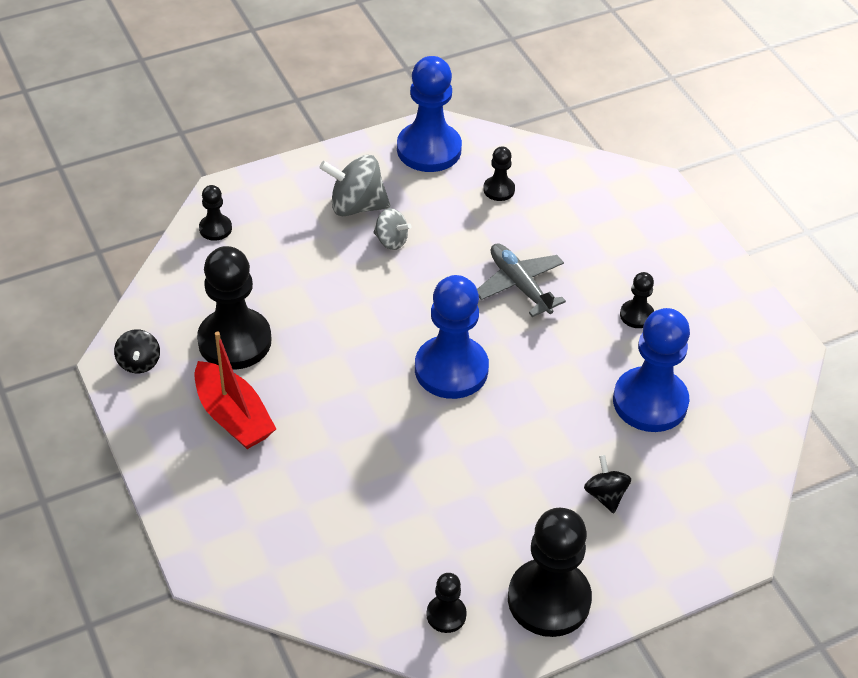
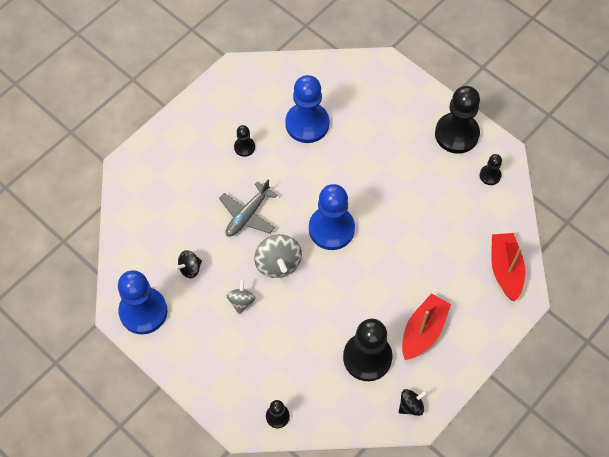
camera: 110 degrees left, 15 degrees up
(268, 561) = (505, 269): none -> red boat
(356, 206) = (218, 335): grey spinning top -> grey spinning top (278, 263)
(499, 190) = (166, 254): black pawn -> none
(605, 495) = (380, 127): black spinning top -> black spinning top (190, 268)

